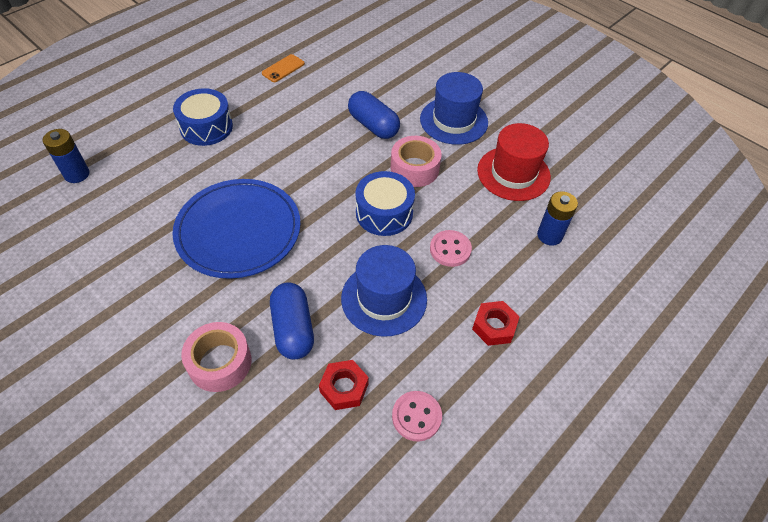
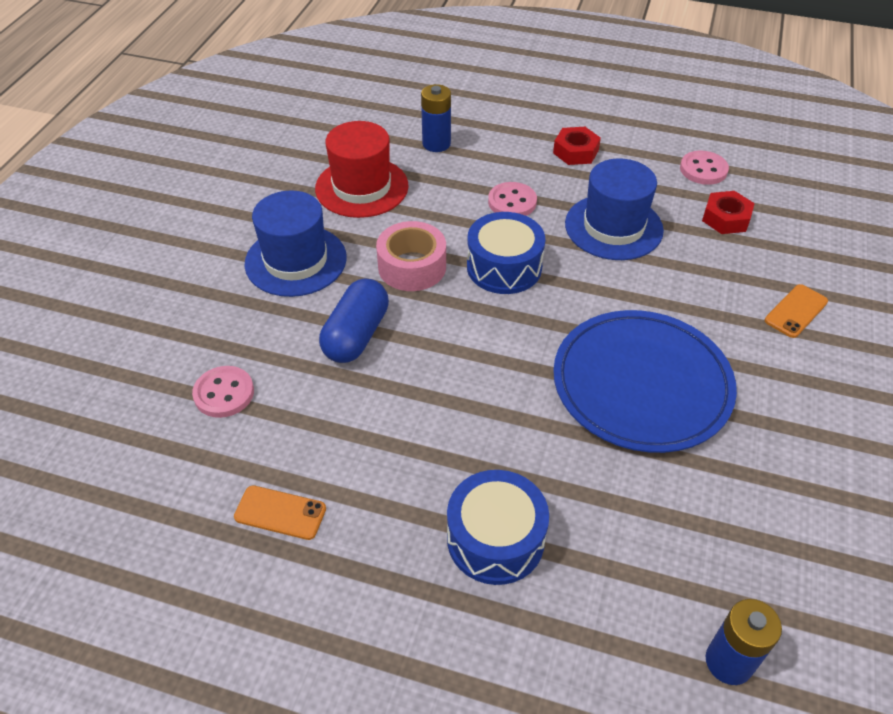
camera: 115 degrees left, 5 degrees down
(220, 362) = (796, 311): pink tape -> orange phone
(293, 329) = (709, 276): blue capsule -> none
(368, 69) = (224, 393): none -> pink button

